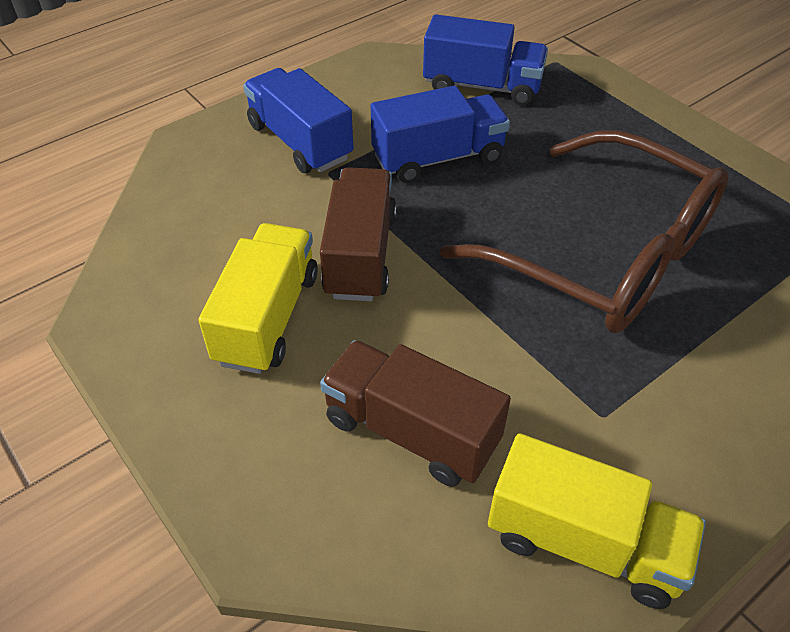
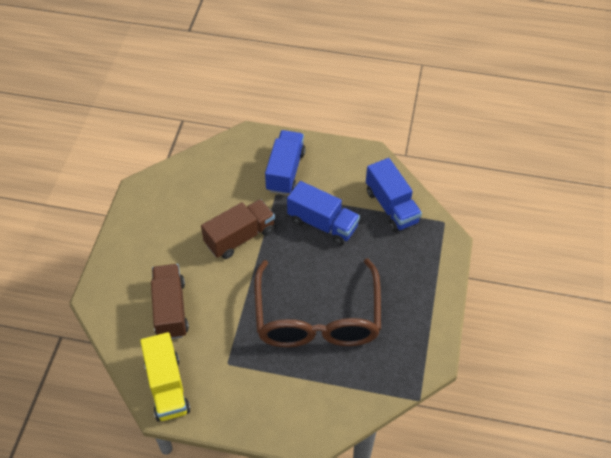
camera: 50 degrees right, 5 degrees up
(268, 318) = (183, 233): yellow truck -> none

